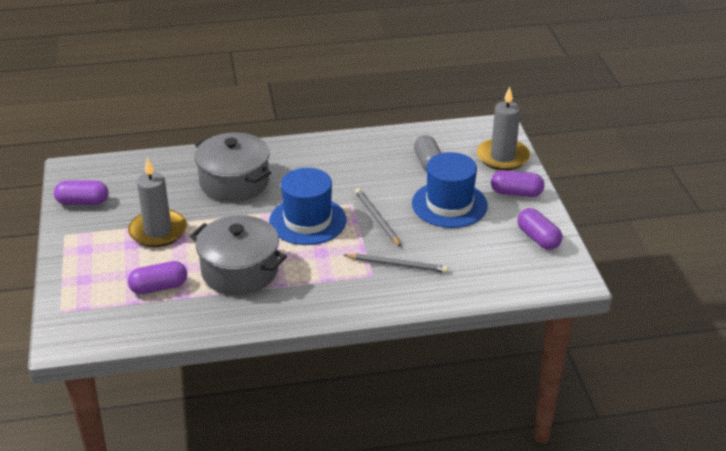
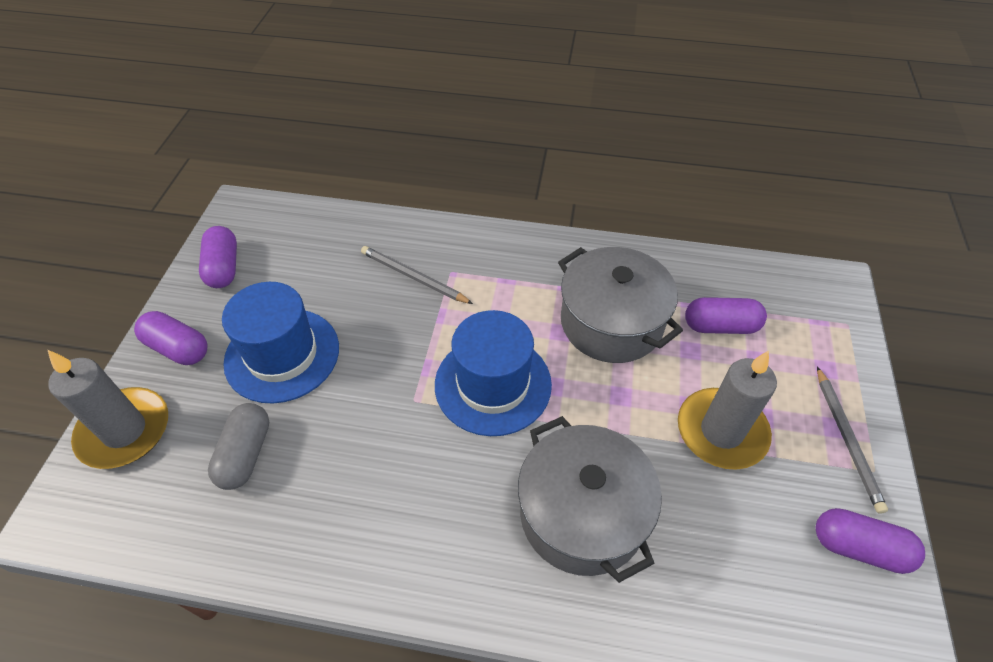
camera: 160 degrees left, 15 degrees up
(377, 218) = (395, 359): grey pencil -> grey pencil (847, 440)

